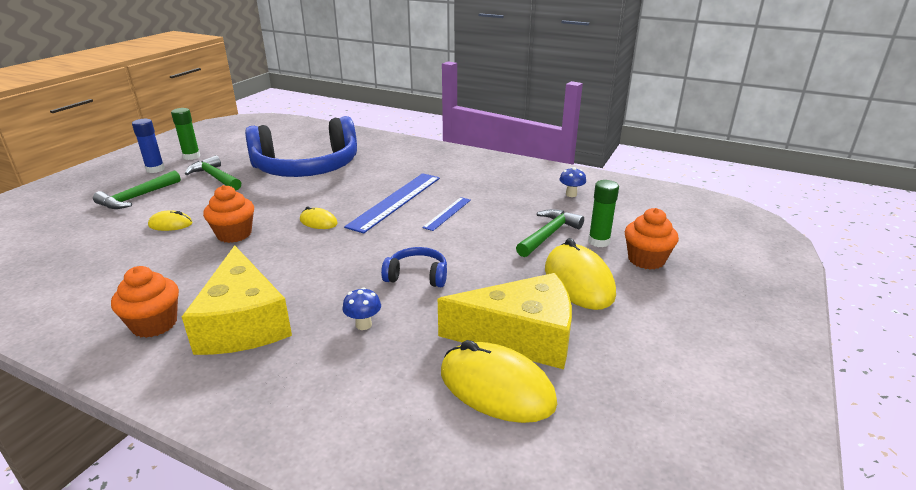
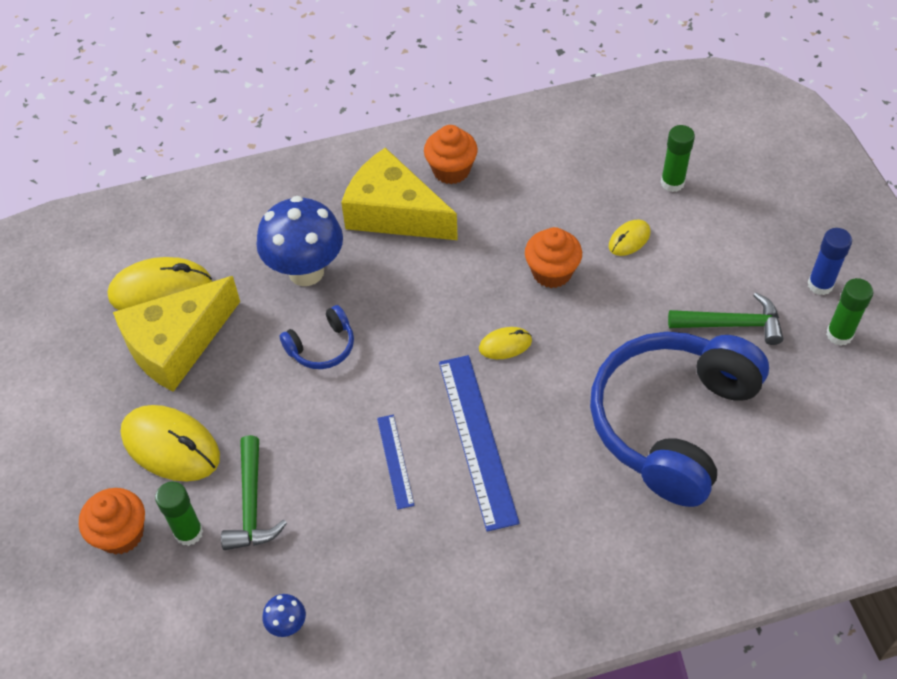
camera: 140 degrees right, 25 degrees up
(89, 233) = (672, 183): none -> green glue stick
(137, 197) = (735, 241): green hammer -> none
(363, 325) = (306, 271): blue mushroom -> blue mushroom, size x2.37

